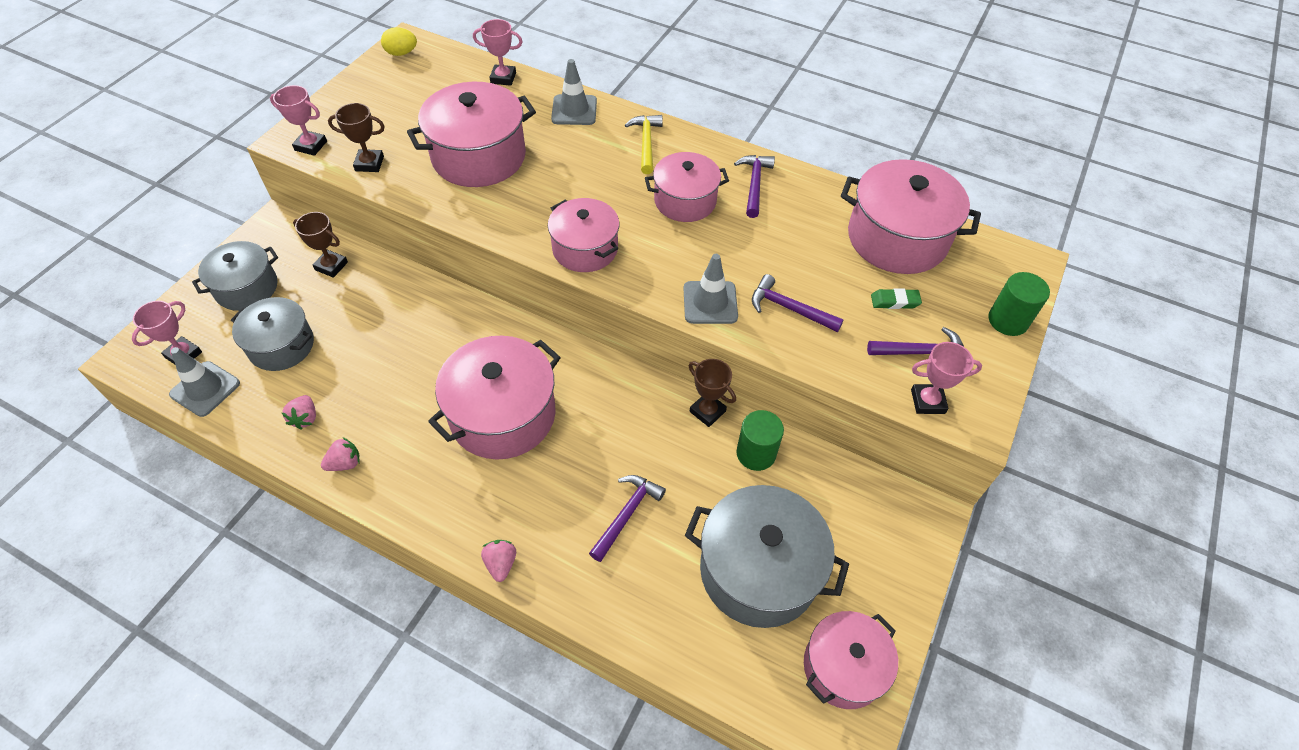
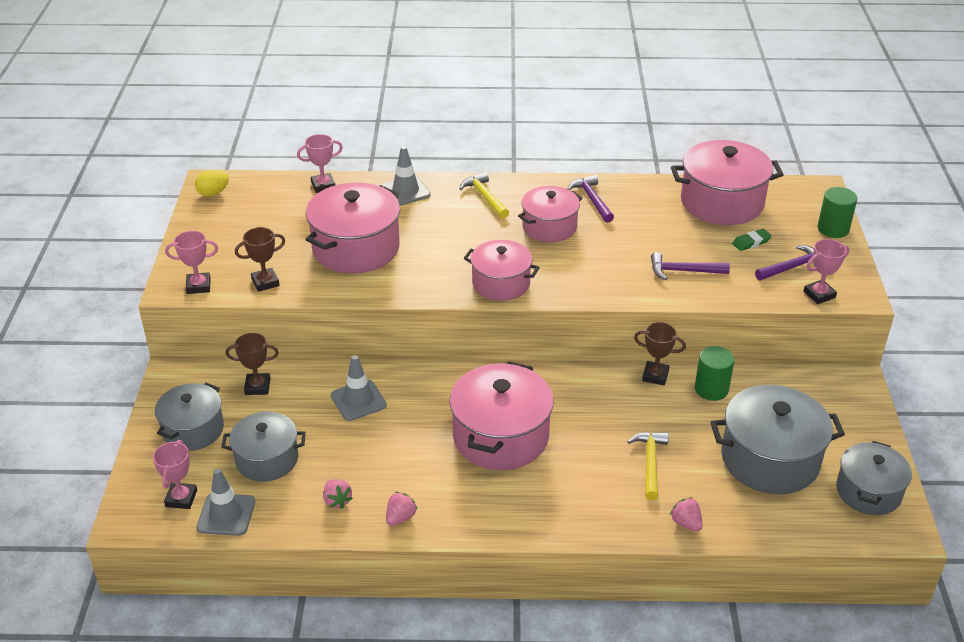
camera: 25 degrees left, 15 degrees down
(501, 564) = (583, 531): pink strawberry -> pink strawberry (686, 523)
(627, 514) = (650, 463): purple hammer -> yellow hammer
(710, 303) = (624, 286): grey traffic cone -> grey traffic cone (358, 400)
(843, 667) = (868, 491): pink pot -> grey pot

